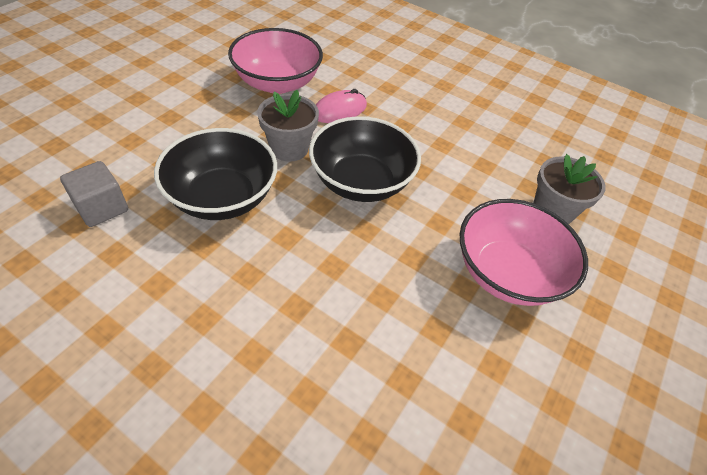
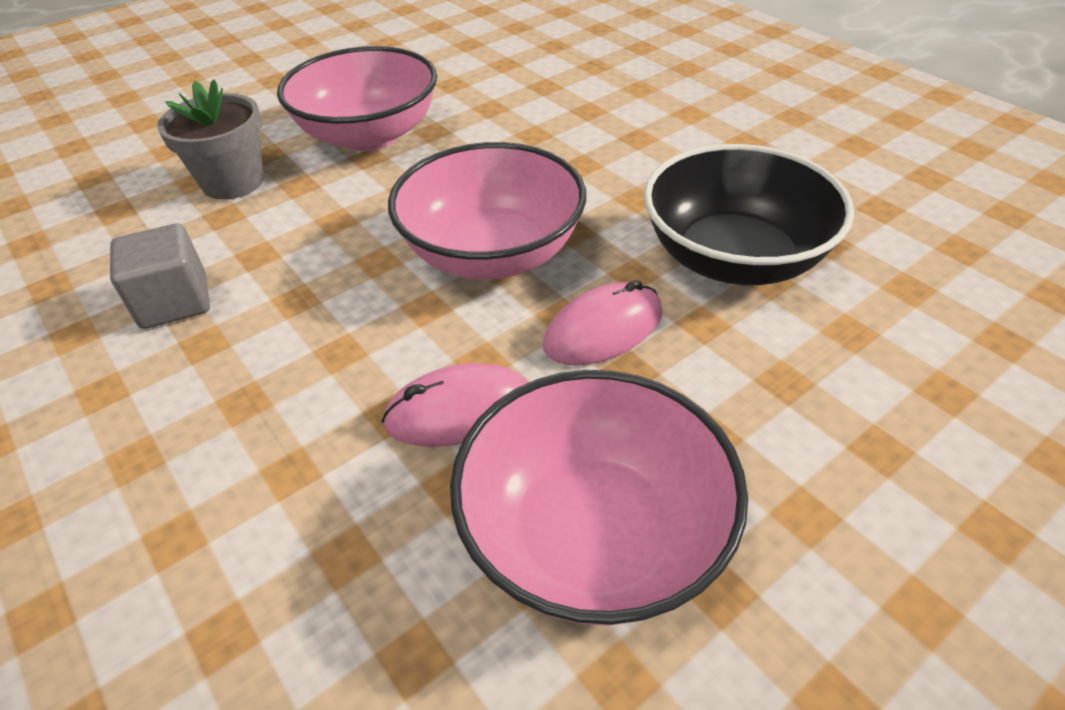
camera: 155 degrees left, 5 degrees down
(102, 208) = (933, 266): grey cube -> grey cube (174, 302)
(289, 148) = (603, 329): grey flower pot -> pink mouse
(361, 182) = (492, 253): black bowl -> pink bowl

